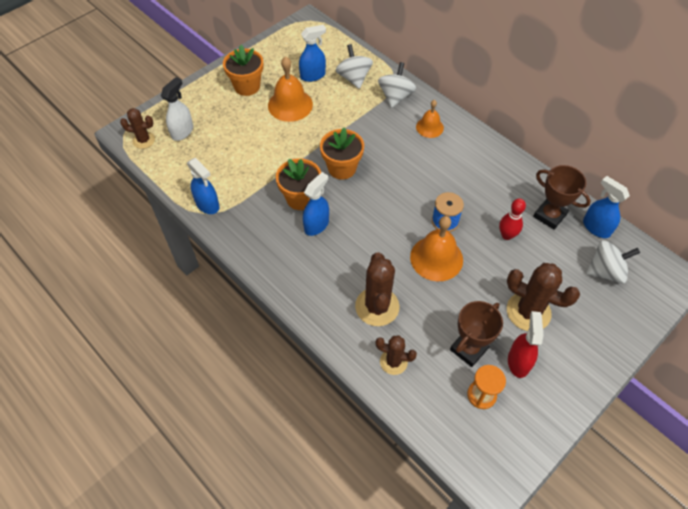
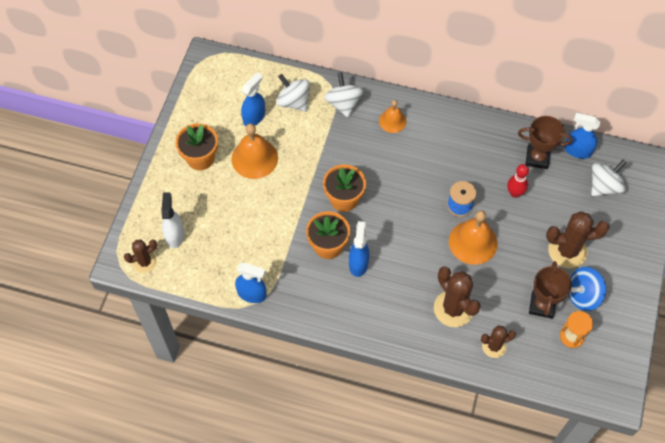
camera: 30 degrees left, 5 degrees up
(518, 361) = (582, 295): red spray bottle -> blue spinning top

